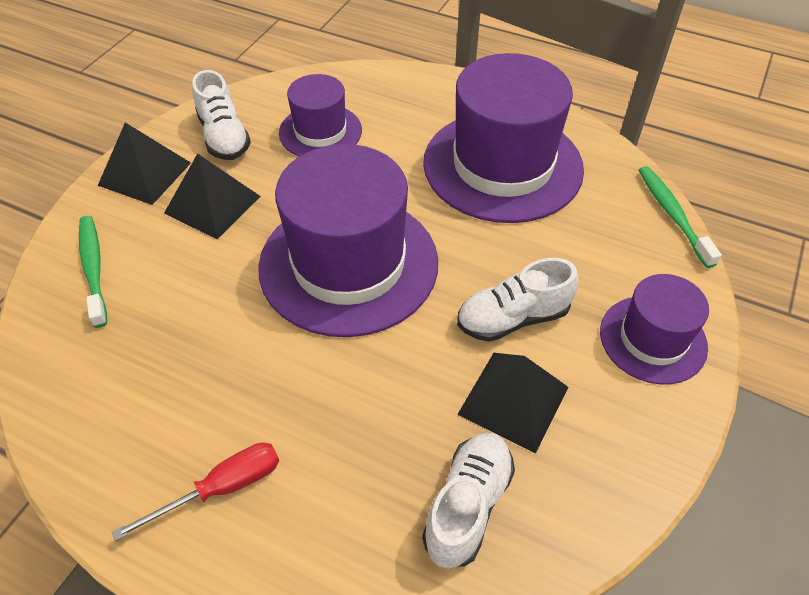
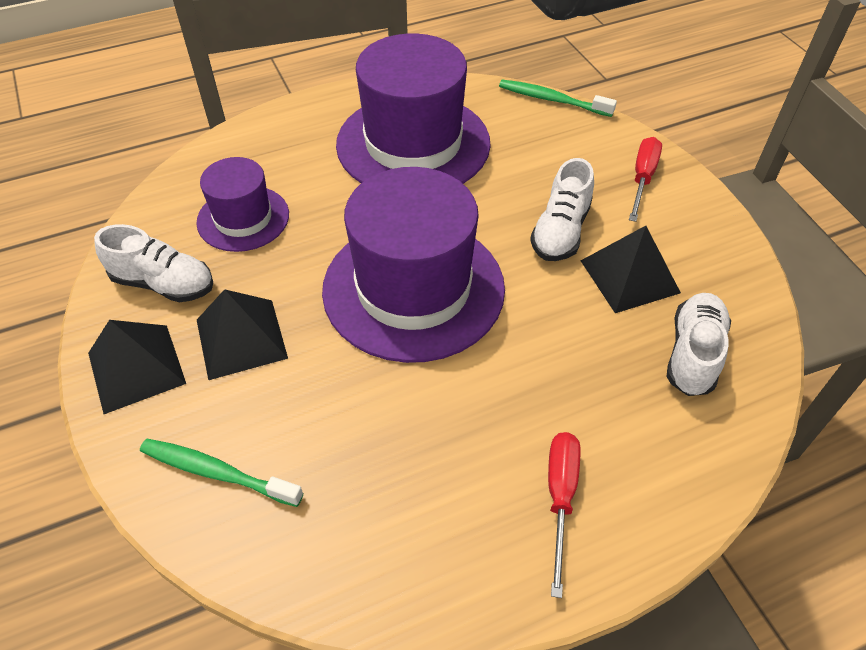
camera: 50 degrees left, 0 degrees up
(467, 505) = (693, 354): white shoe -> white shoe turned 45 degrees clockwise
(652, 339) = (642, 178): purple hat -> red screwdriver

